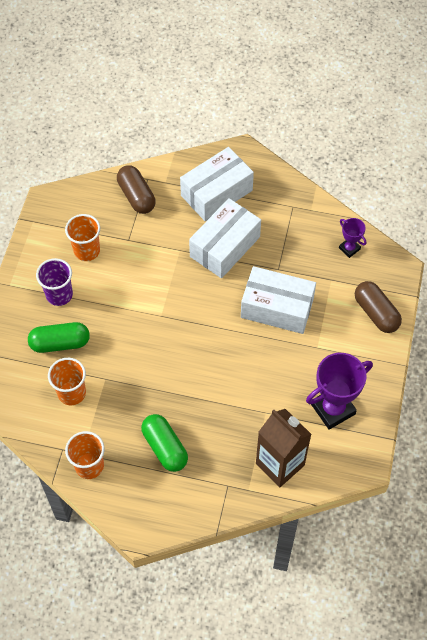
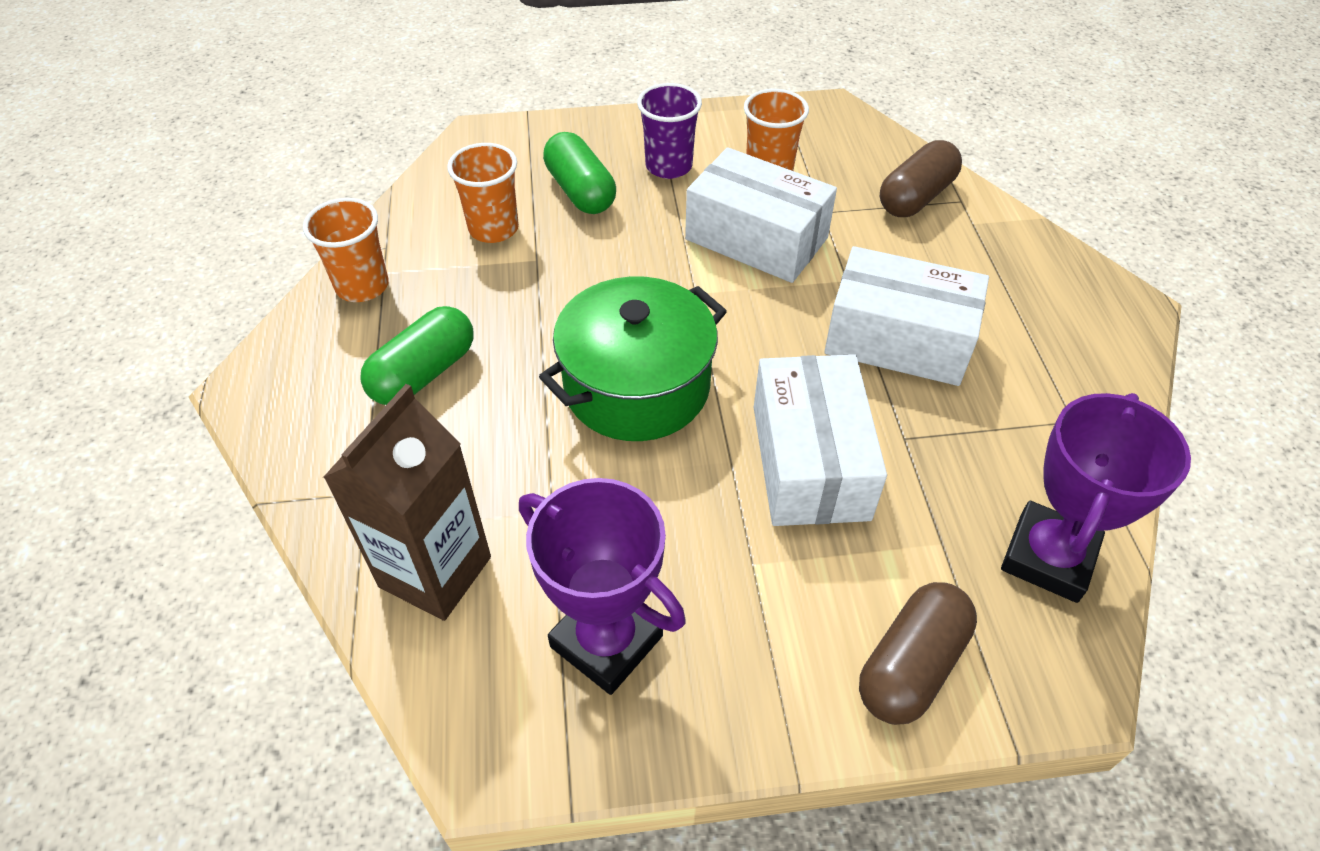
camera: 70 degrees right, 10 degrees down
(210, 359) = (636, 386): none -> green pot
(216, 193) = (1007, 295): white box -> white box (756, 238)
(349, 248) = (1048, 557): purple trophy -> purple trophy, size x1.92

